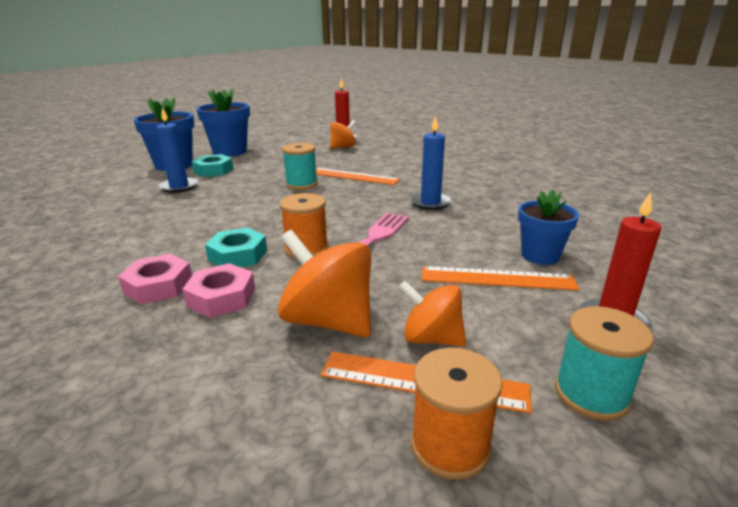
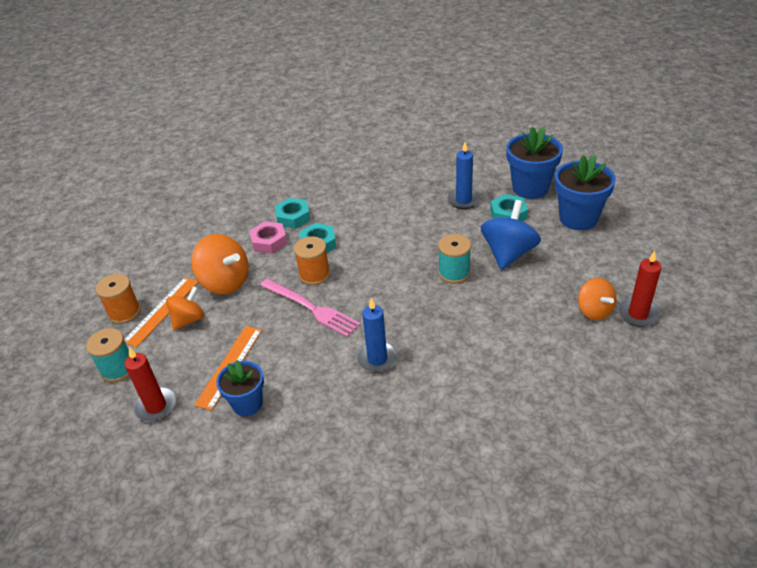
camera: 105 degrees right, 15 degrees up
(158, 286) = (293, 217): pink nut -> turquoise nut
(274, 168) = (508, 253): none -> blue spinning top
(329, 321) = (225, 282): orange spinning top -> orange spinning top turned 75 degrees clockwise
(353, 176) = (471, 311): orange ruler -> none

